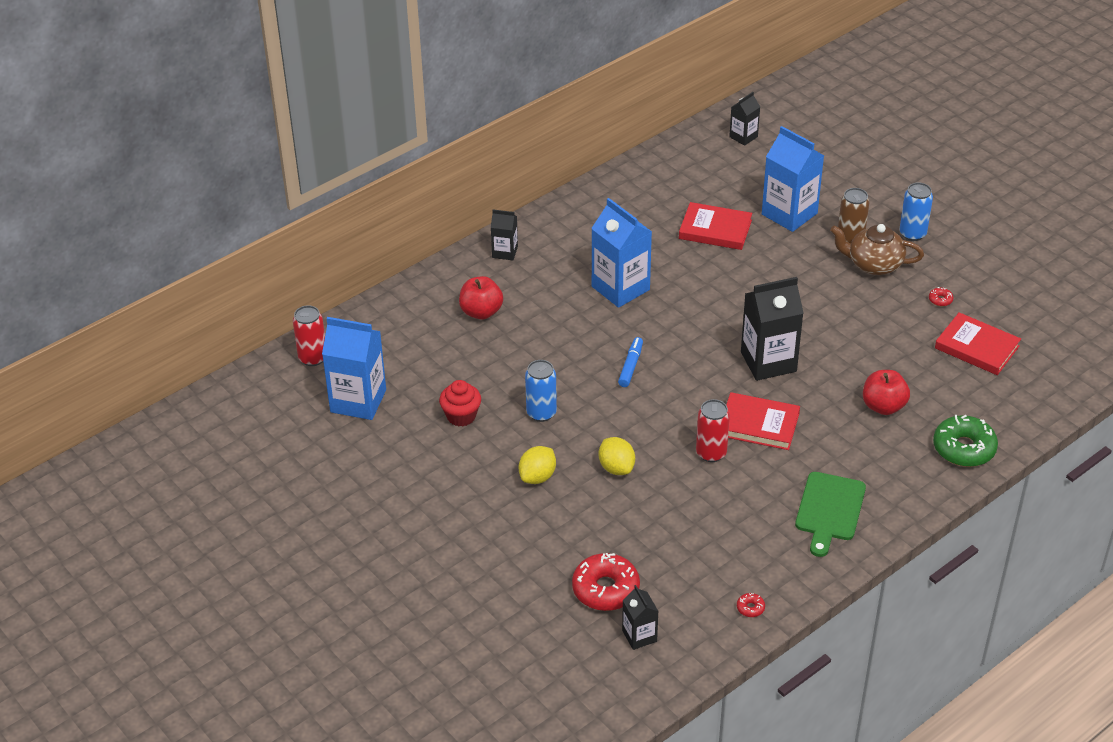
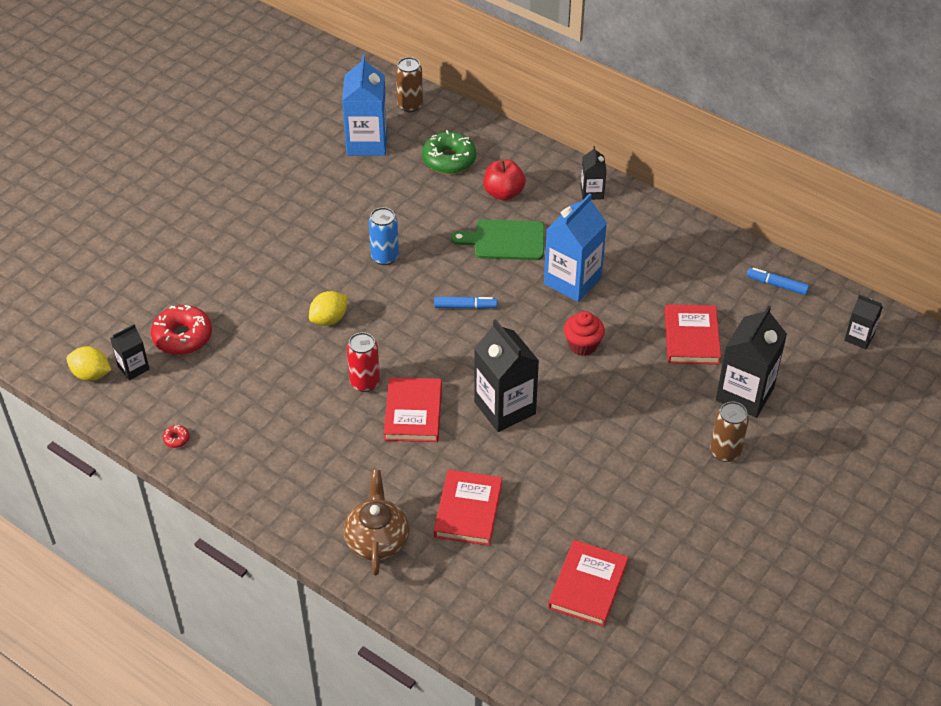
camera: 75 degrees right, 5 degrees up
(313, 358) = (410, 105): red can -> brown can
(461, 416) = (366, 207): red cupcake -> red cupcake (582, 345)
(537, 477) = (305, 269): yellow lemon -> yellow lemon (91, 374)
(668, 166) = (776, 285): none -> blue marker
(789, 214) = (744, 394): blue carton -> black carton
(829, 510) = (310, 482): green cutting board -> green cutting board (505, 240)
(874, 264) = (690, 478): brown teapot -> brown teapot (377, 540)
(883, 406) = (468, 510): red apple -> red book
(912, 234) = (759, 507): blue can -> none
(940, 300) = (655, 544): red donut -> none
(964, 448) = (425, 587): green donut -> green donut (449, 159)

